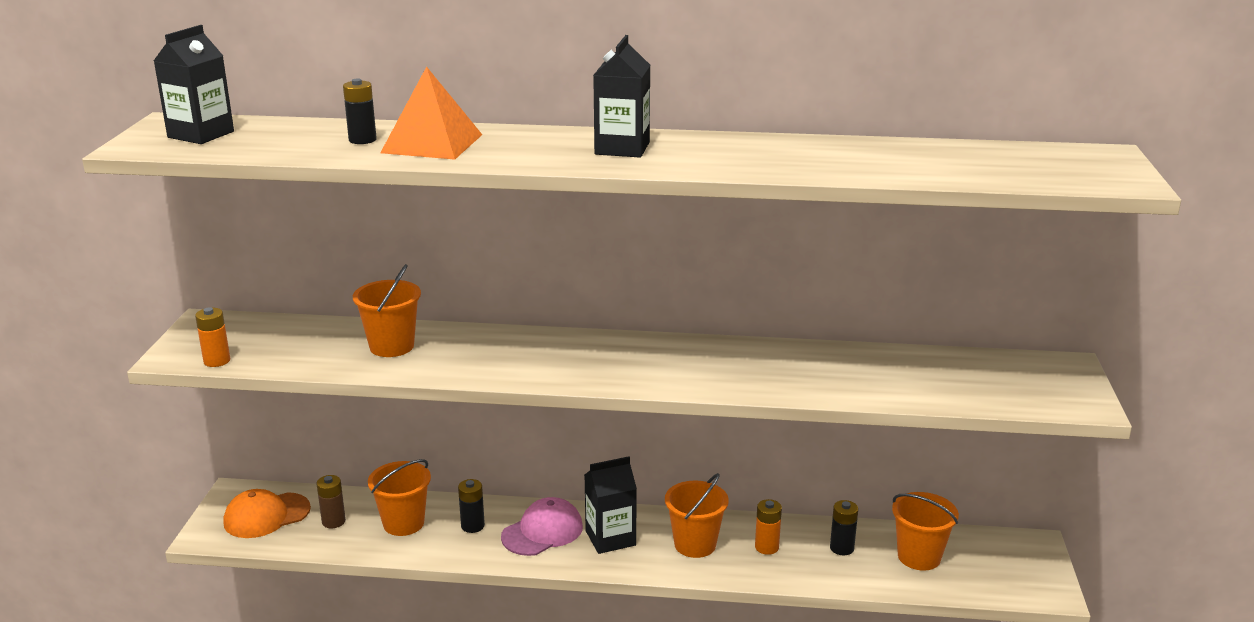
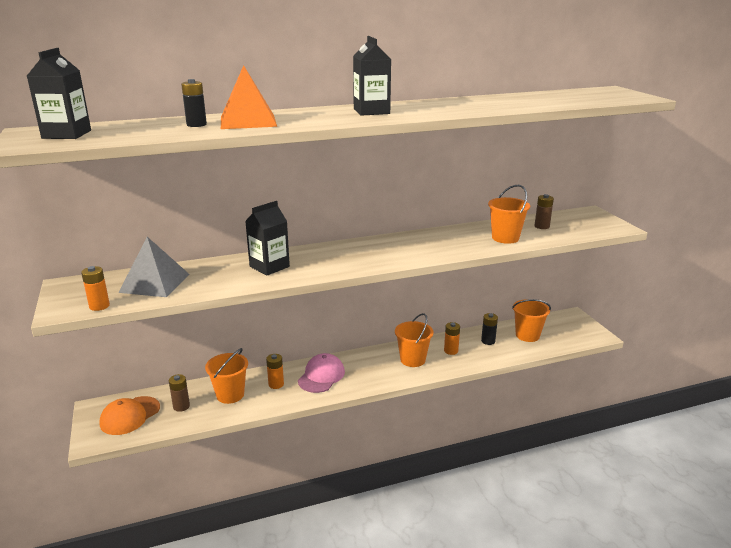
camera: 25 degrees left, 0 degrees up
(303, 343) = (155, 283): none -> grey pyramid
(392, 346) = (219, 273): orange bucket -> orange bucket (505, 238)
(472, 526) = (276, 384): black battery -> orange battery
(610, 538) = (363, 369): black carton -> black carton (269, 266)
(944, 373) = (542, 226): none -> brown battery

